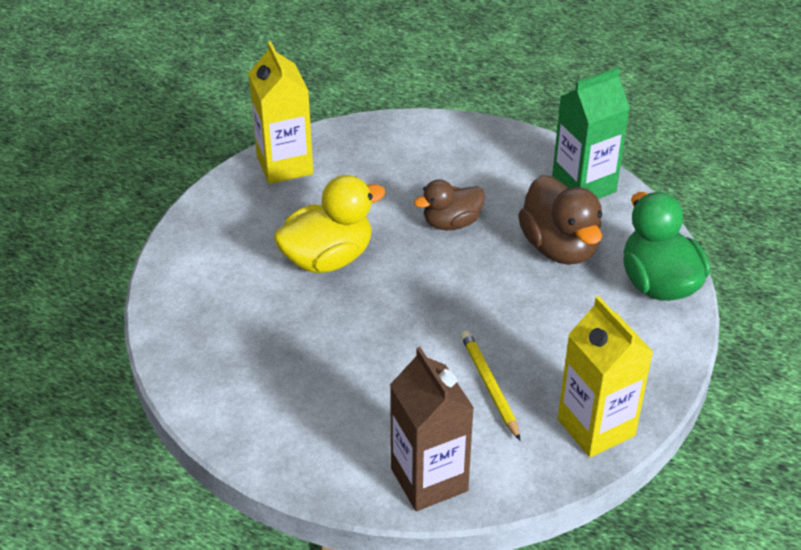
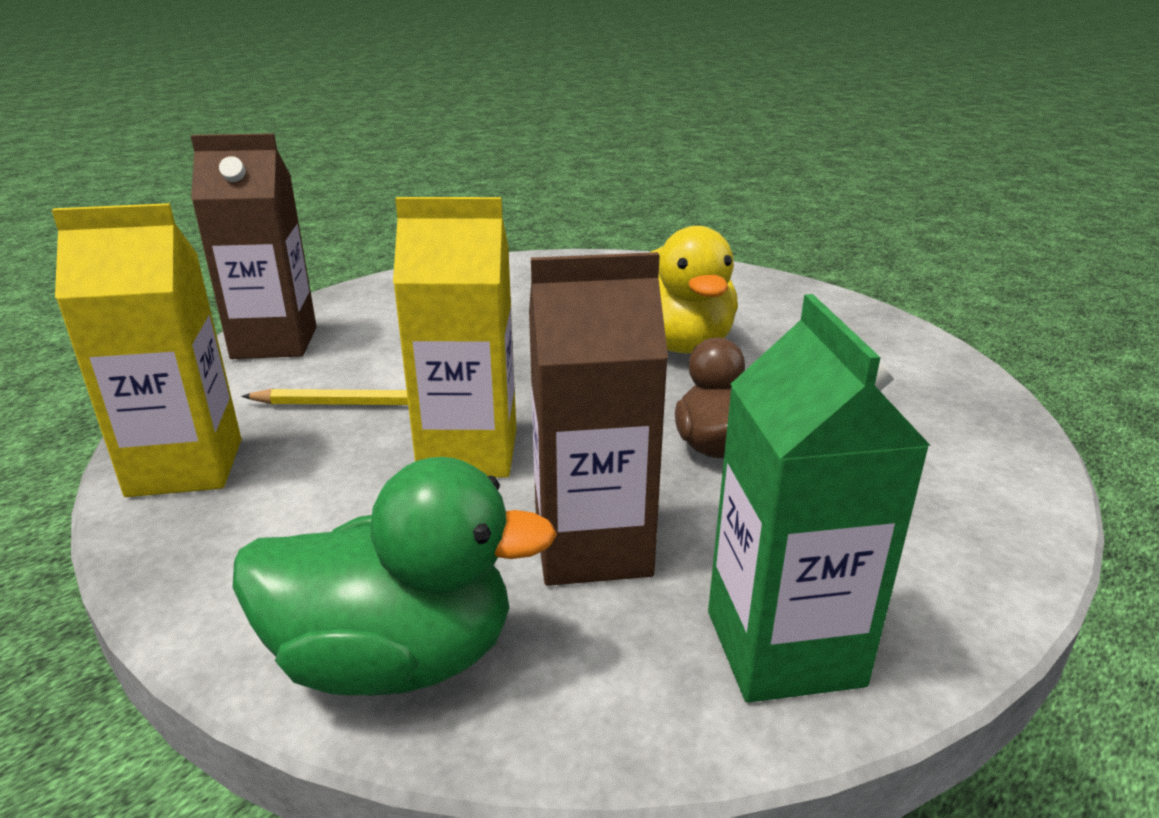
camera: 110 degrees right, 15 degrees down
(285, 165) = (895, 344): yellow carton -> yellow carton (468, 452)
(559, 247) = (592, 547): brown duck -> brown carton

